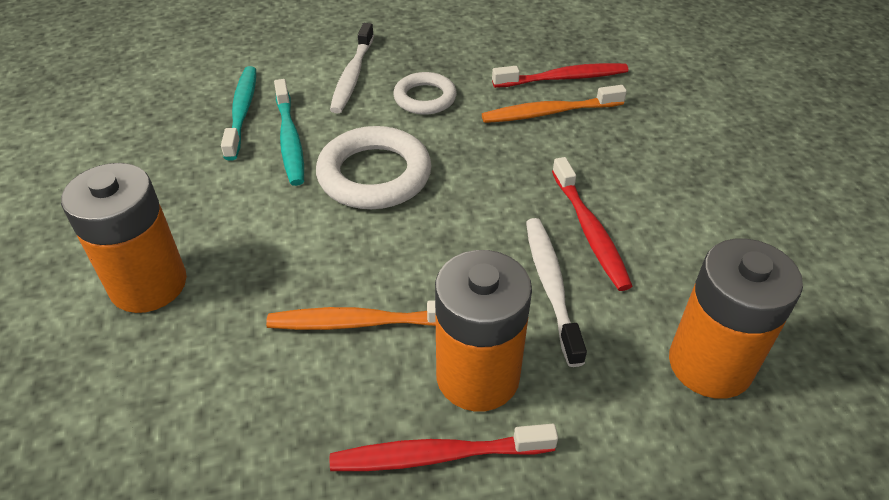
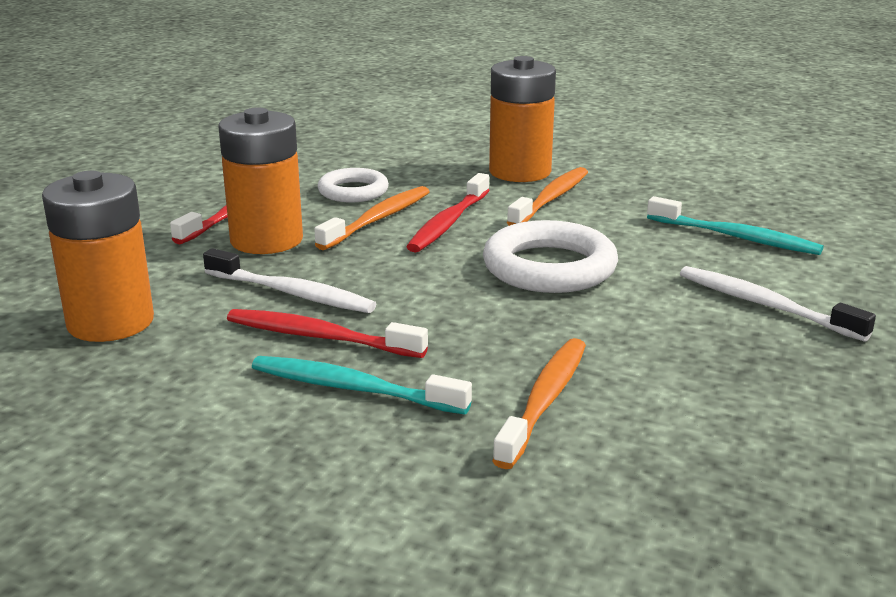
camera: 125 degrees right, 20 degrees down
(220, 231) = (551, 199): none -> orange toothbrush
(290, 140) = (657, 246): turquoise toothbrush -> turquoise toothbrush (353, 389)
(425, 98) = (668, 332): white ring -> white ring (353, 191)
(563, 78) = (617, 449): red toothbrush -> red toothbrush (448, 223)

